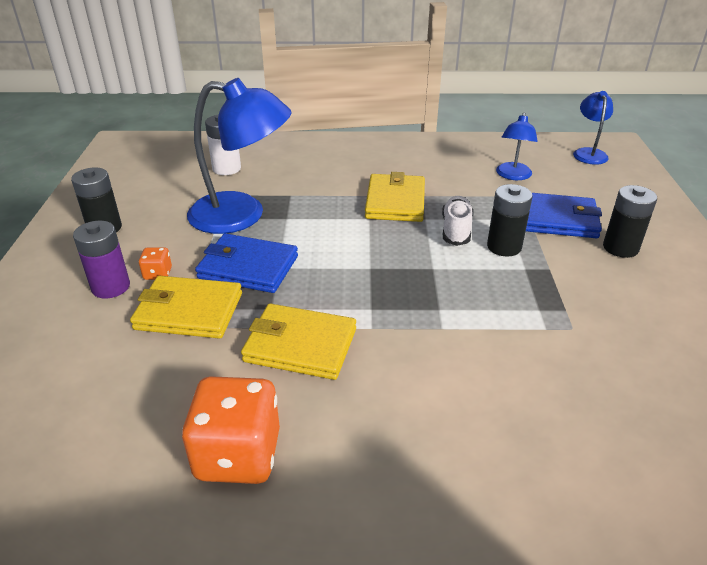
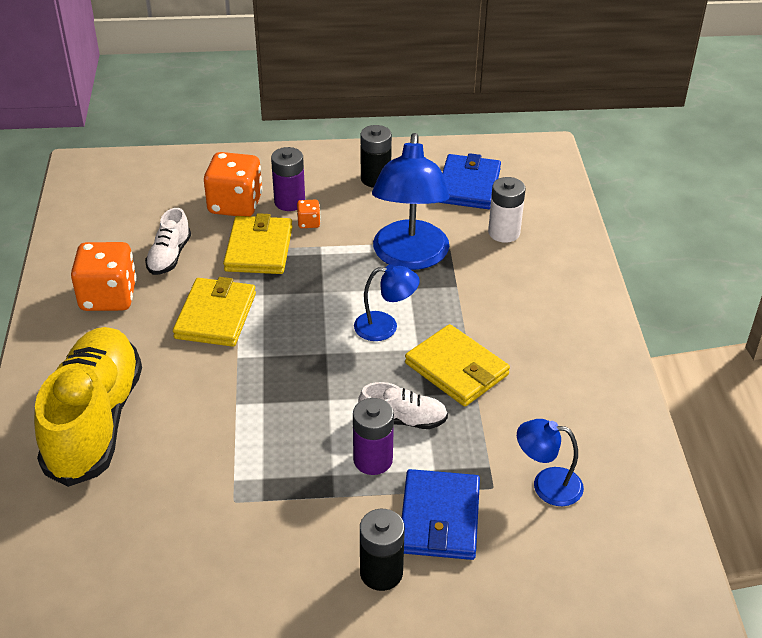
camera: 85 degrees right, 5 degrees up
(90, 331) = (235, 204): none -> orange dice
(171, 392) = (169, 256): none -> white shoe
(248, 267) = (321, 273): blue wallet -> blue wallet (468, 185)
(395, 201) = (457, 369): yellow wallet -> yellow wallet turned 45 degrees clockwise
(480, 450) = (95, 421): none -> yellow shoe
(504, 247) = (373, 460): black battery -> purple battery
(588, 153) = (645, 588): blue lamp -> blue lamp (385, 326)

